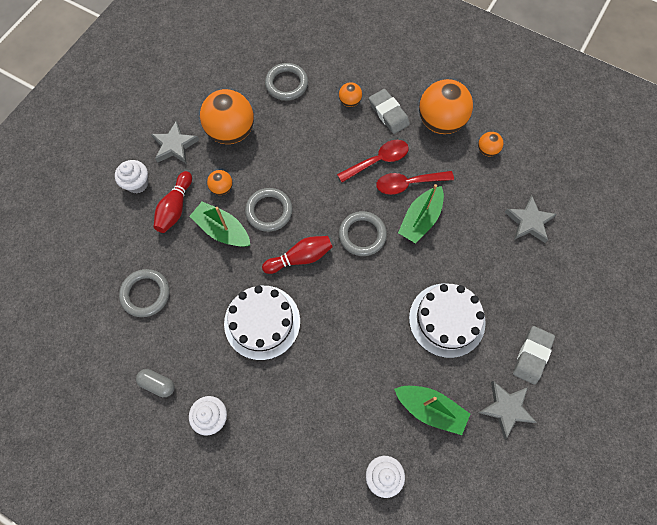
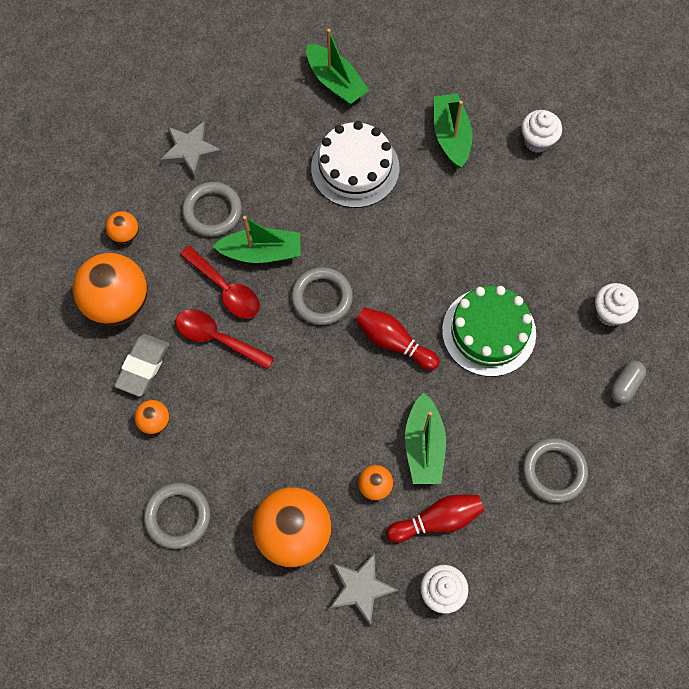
camera: 125 degrees left, 0 degrees up
(158, 384) = (625, 385): grey capsule -> grey capsule turned 45 degrees clockwise
(262, 322) = (489, 332): white cake -> green cake
(269, 211) = (364, 412): grey ring -> grey ring (212, 211)
(506, 408) = (401, 78): grey star -> none
(532, 355) = (335, 82): grey eraser -> green boat

